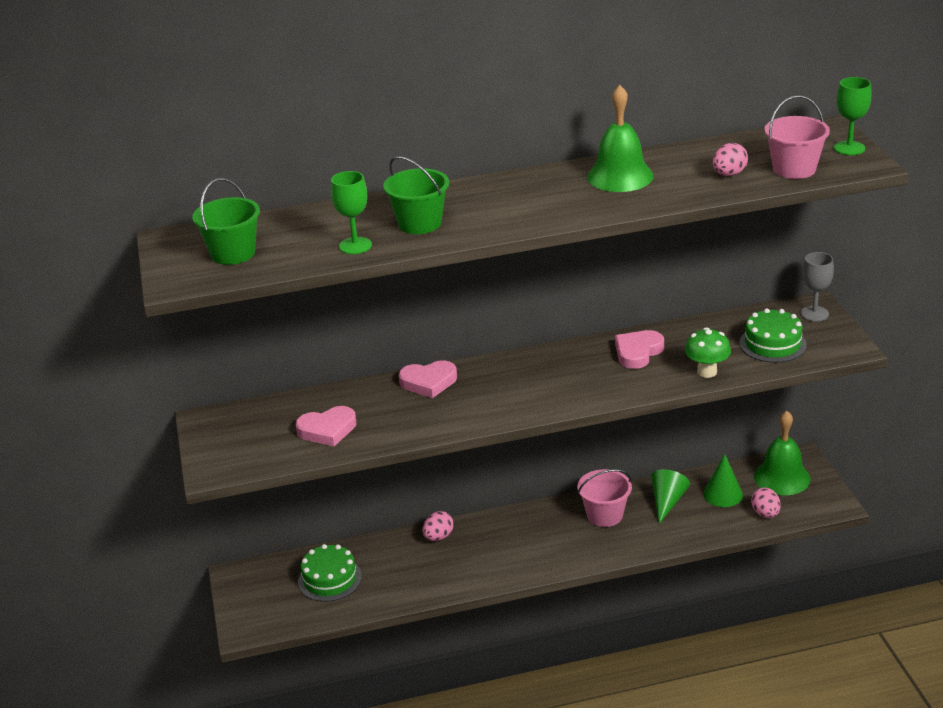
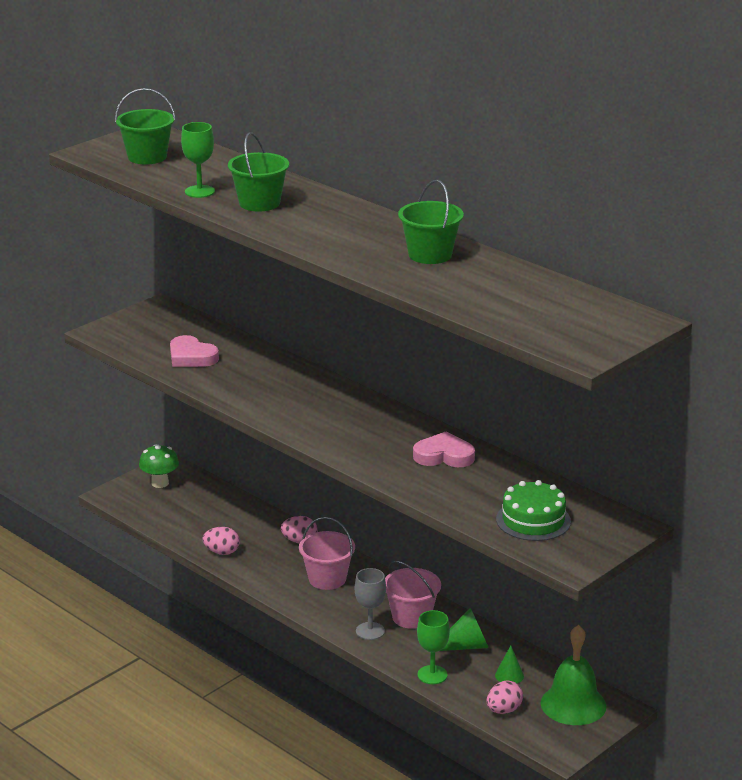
camera: 55 degrees right, 5 degrees down
(329, 579) = (201, 510): green cake -> none
(428, 382) = (298, 376): pink heart -> none
(620, 176) = (430, 255): green bell -> green bucket
(707, 372) = (447, 498): green mushroom -> green mushroom (160, 483)
(723, 494) = (509, 675): green cone -> green cone, size x0.65
(729, 174) = (487, 298): pink egg -> pink egg (222, 552)
(794, 169) = (533, 323): pink bucket -> pink bucket (327, 579)
(814, 314) = (615, 530): grey goblet -> grey goblet (370, 631)
(849, 148) = (611, 339): green goblet -> green goblet (432, 675)

